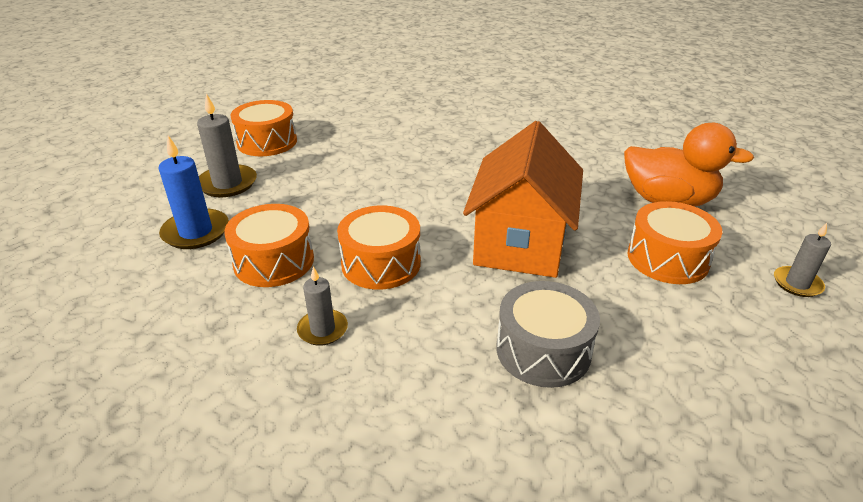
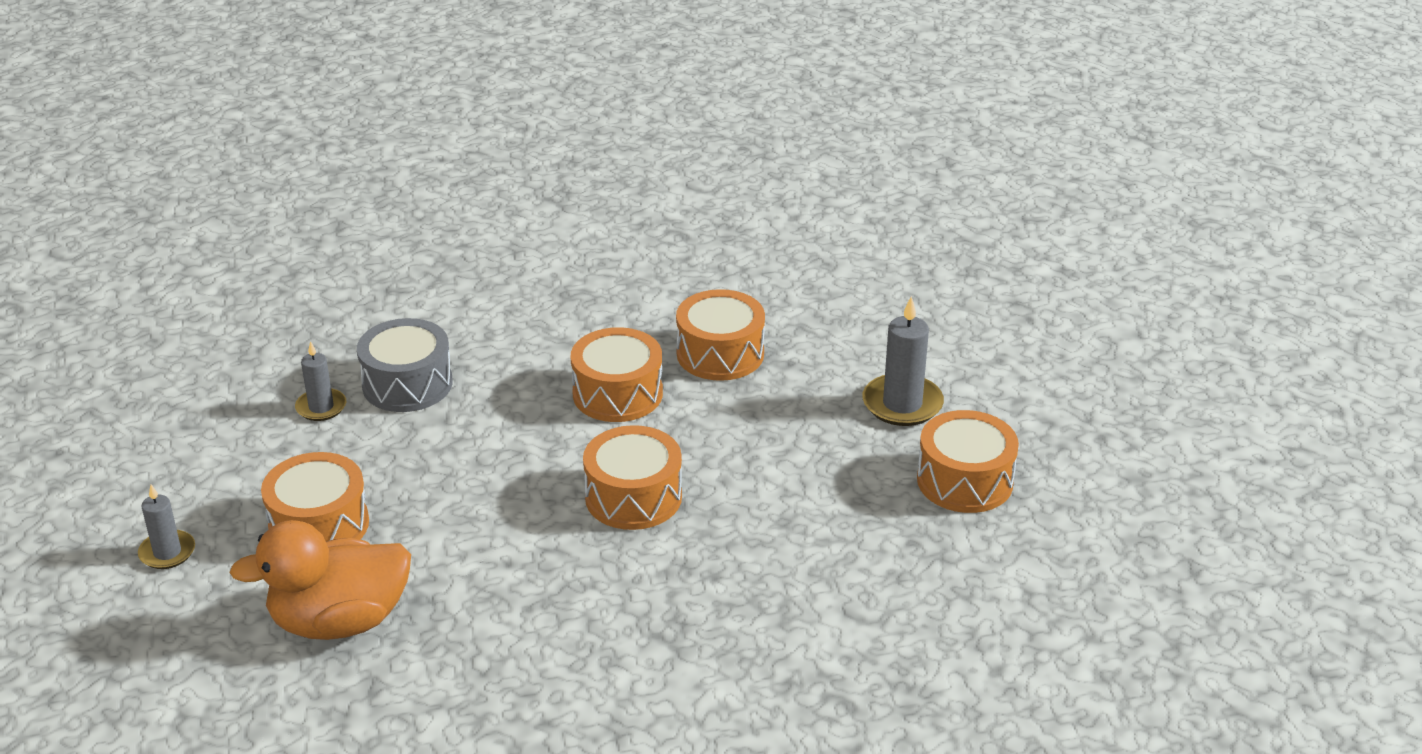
camera: 145 degrees right, 0 degrees up
(196, 232) = (837, 345): blue candle -> none
(323, 329) = (604, 326): grey candle -> grey candle (321, 407)
(443, 197) = (633, 497): none -> orange drum
(520, 243) = (494, 475): orange house -> none

